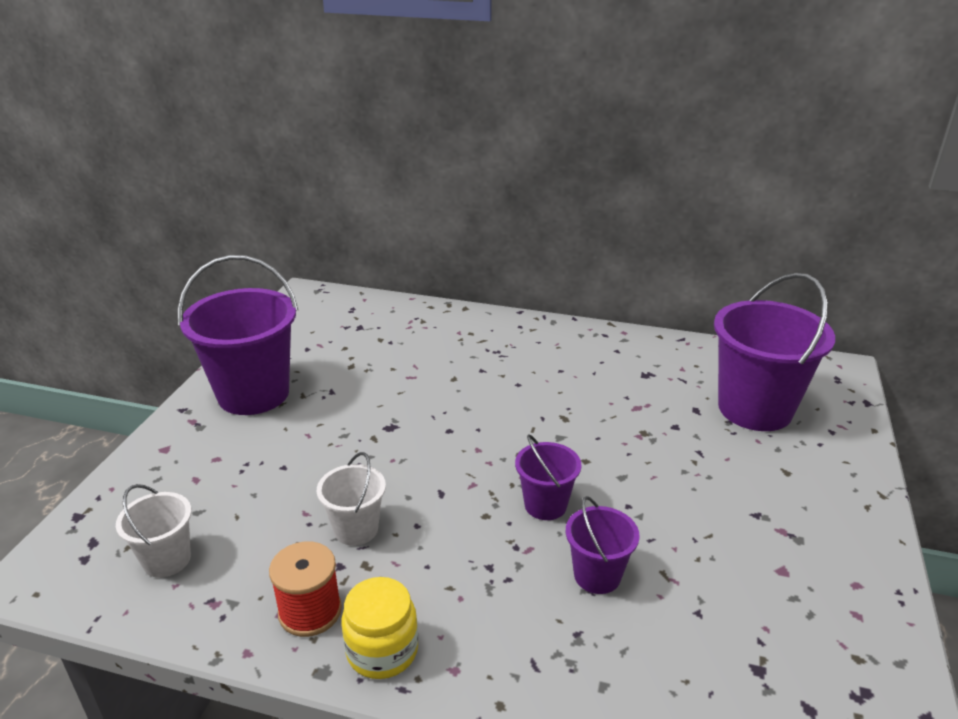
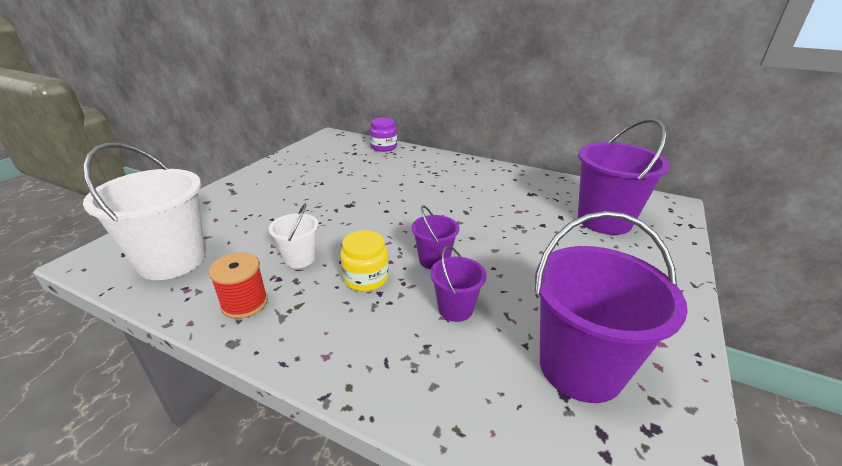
camera: 10 degrees right, 0 degrees up
(167, 560) = (172, 260): white bucket -> white bucket, size x1.98
(253, 394) = (274, 179): purple bucket -> purple bucket (580, 367)
(382, 650) = (280, 335): yellow jar -> yellow jar (366, 278)
(401, 310) = (383, 147): none -> purple jar

